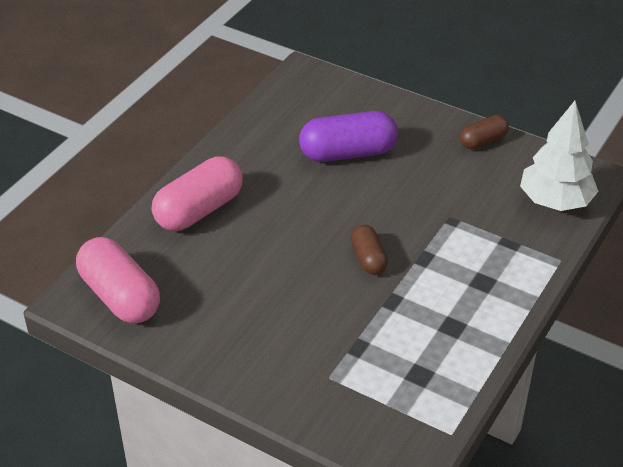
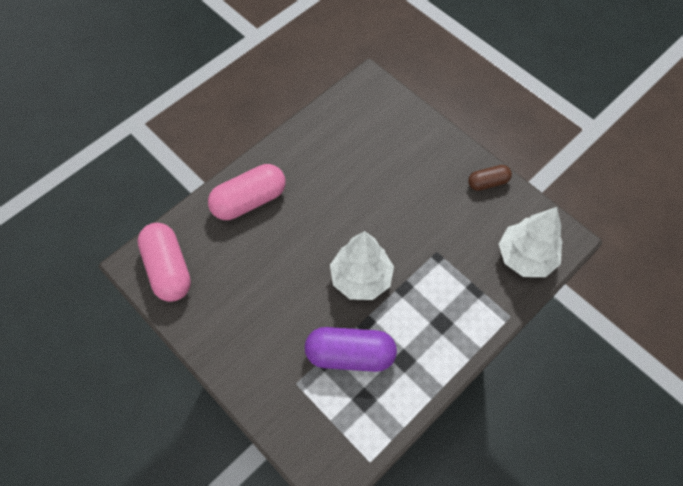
camera: 15 degrees right, 20 degrees up
(348, 153) = (378, 170): purple capsule -> purple capsule (350, 354)
(368, 258) = (361, 278): brown capsule -> white tree

